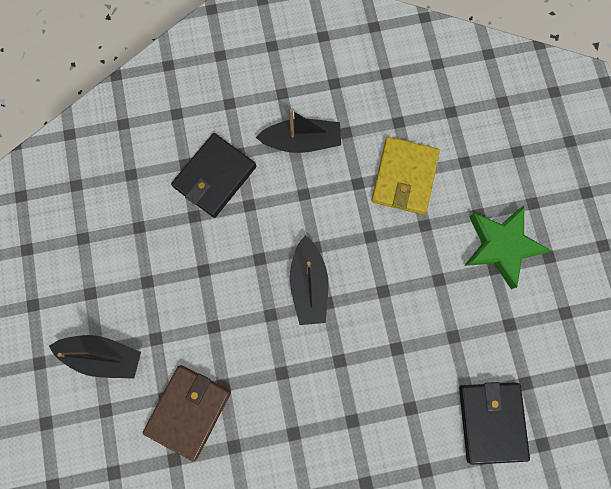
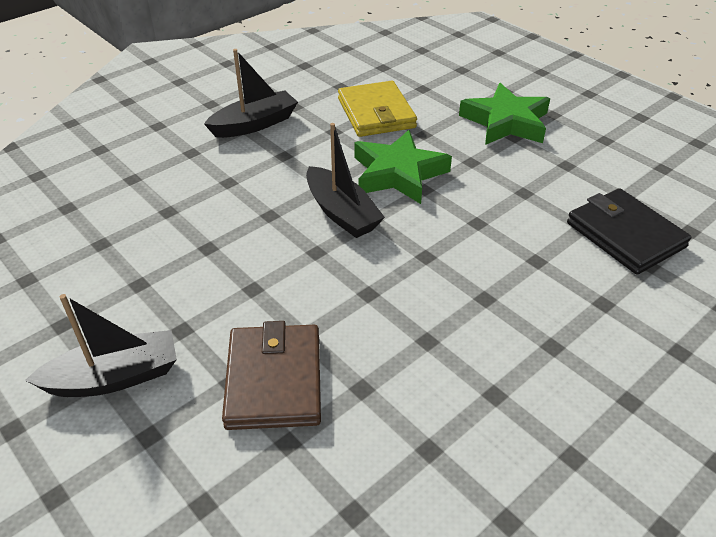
camera: 30 degrees left, 35 degrees down
(215, 177) = (174, 176): black wallet -> none
(375, 263) = (398, 173): none -> green star

